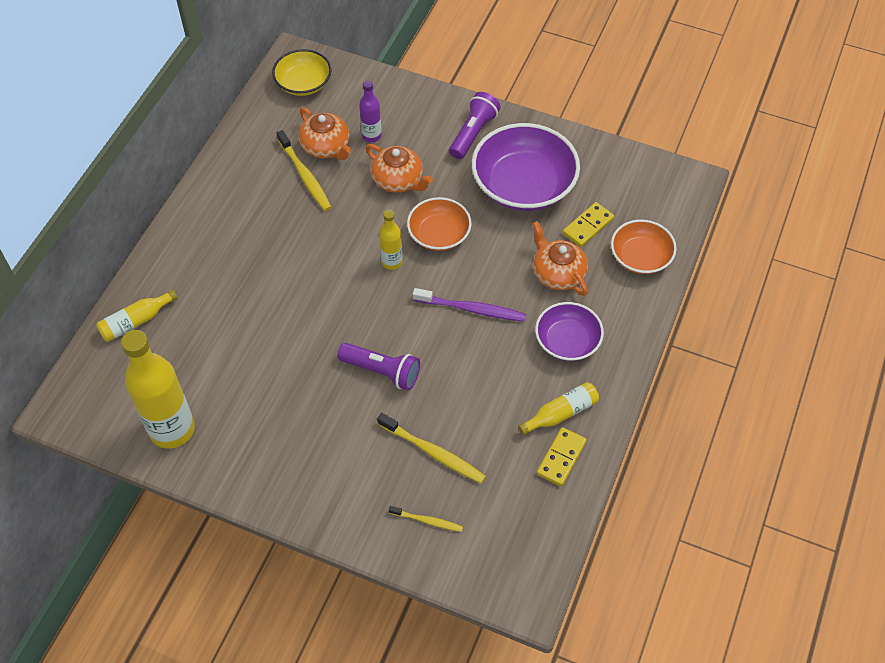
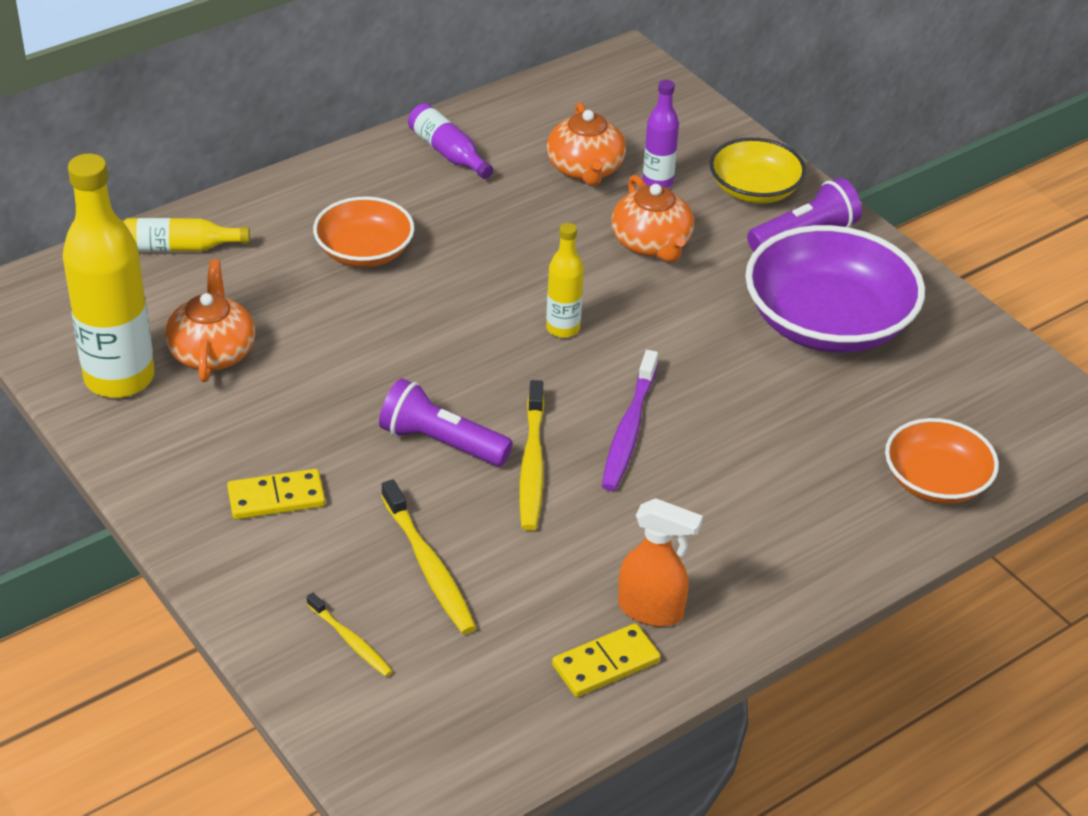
camera: 30 degrees right, 15 degrees down
(240, 174) = (448, 152): none -> purple bottle
(303, 83) = (615, 92): yellow bowl -> yellow bowl (754, 190)
(305, 176) = (529, 188): yellow toothbrush -> yellow toothbrush (532, 465)
(382, 371) = (441, 442): purple flashlight -> purple flashlight turned 150 degrees clockwise
(439, 234) = (656, 326): orange bowl -> orange bowl (364, 251)
(472, 309) = (629, 430): purple toothbrush -> purple toothbrush turned 60 degrees clockwise
(558, 273) = (791, 445): orange teapot -> orange teapot (212, 352)
(561, 413) = (651, 610): yellow bottle -> orange spray bottle
(567, 341) = (736, 530): purple bowl -> none
(588, 226) = (884, 410): yellow domino -> yellow domino (276, 497)

